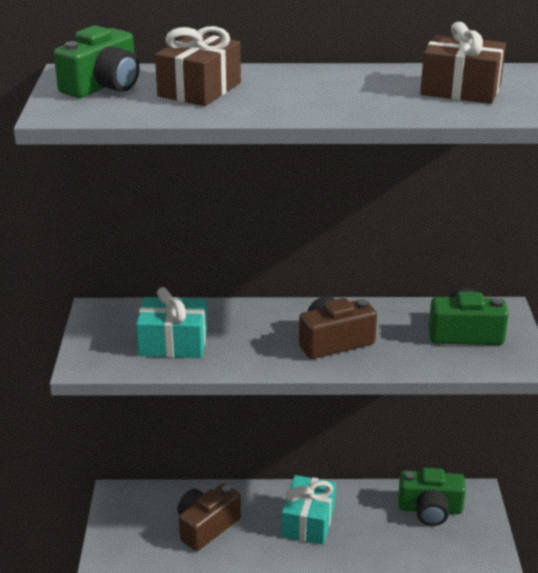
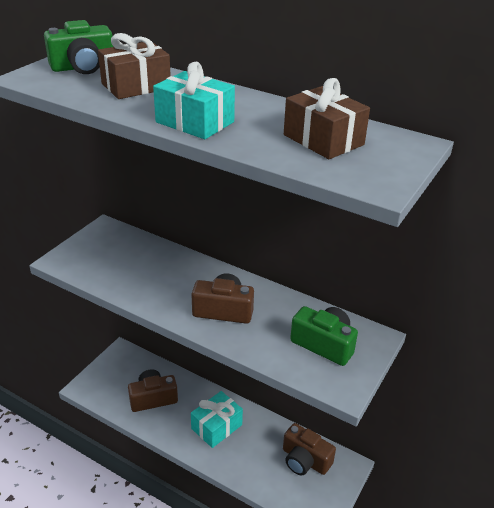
camera: 30 degrees right, 5 degrees up
(173, 343) = (123, 267): turquoise gift -> turquoise gift (195, 122)
(430, 509) = (305, 460): green camera -> brown camera

